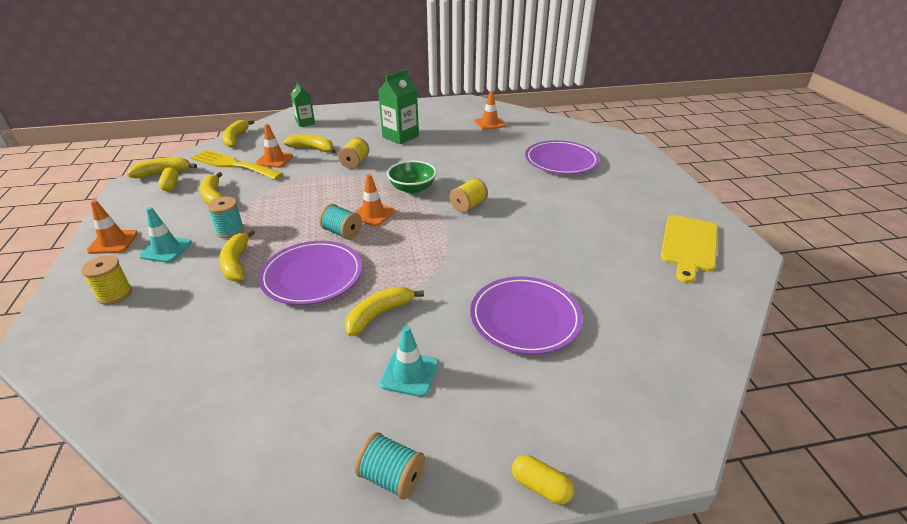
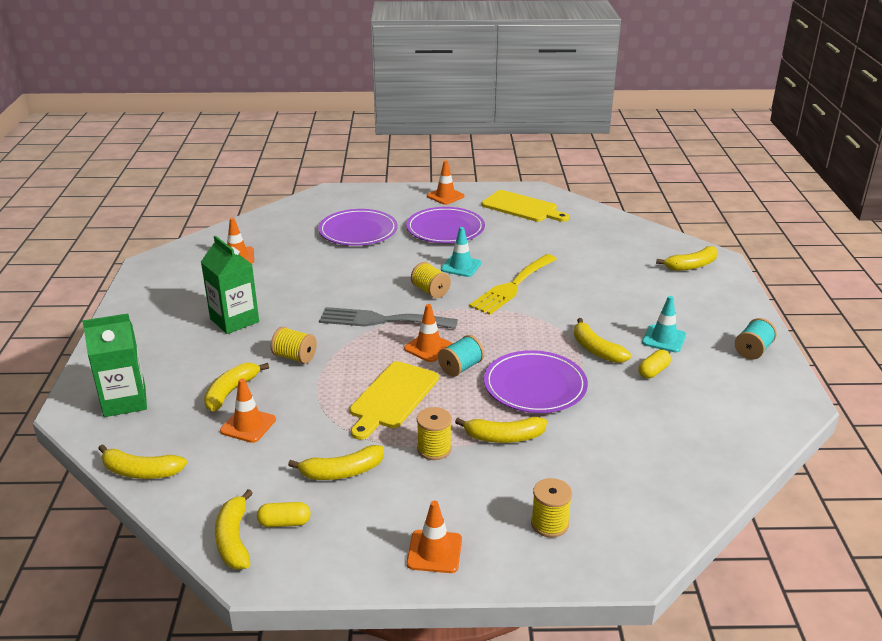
camera: 80 degrees left, 5 degrees down
(166, 249) = (464, 497): turquoise traffic cone -> turquoise traffic cone (461, 266)
(230, 231) = (434, 449): turquoise spool -> yellow spool
(233, 165) = (243, 465): yellow fork -> yellow fork (512, 286)
(300, 206) = (392, 397): none -> yellow cutting board
(305, 123) = (125, 401): green carton -> green carton, size x1.58
(412, 188) = (381, 320): green bowl -> grey fork
(525, 317) = (603, 285): purple plate -> purple plate (445, 229)
(540, 486) = (749, 301): yellow capsule -> yellow capsule (653, 371)
(626, 411) = (691, 265): none -> yellow banana
(671, 194) = (445, 196): none -> orange traffic cone

